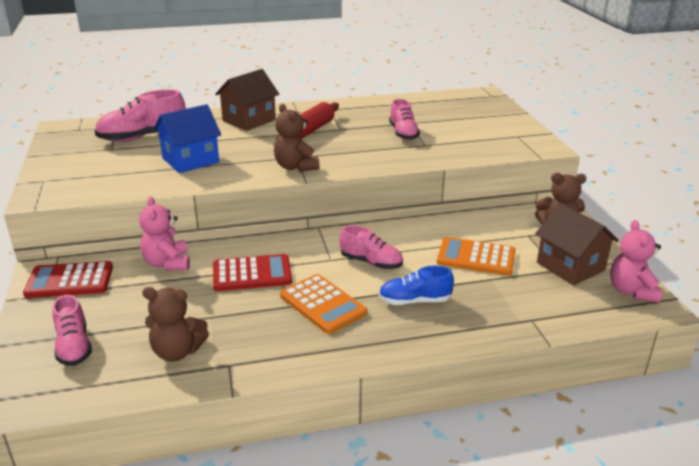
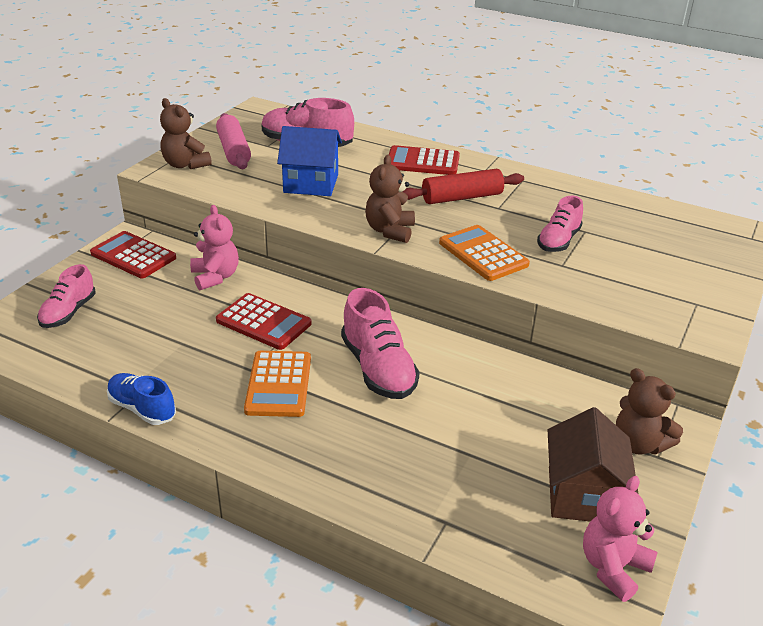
camera: 40 degrees right, 5 degrees up
(88, 161) = (234, 150): none -> pink rolling pin
(167, 263) = (215, 277): pink teddy bear -> pink teddy bear turned 135 degrees clockwise
(177, 351) = (122, 358): brown teddy bear -> brown teddy bear (185, 164)
(249, 120) = (422, 162): brown house -> red calculator
(371, 262) = (378, 368): pink shoe -> pink shoe, size x1.55
(415, 301) = (361, 430): blue shoe -> blue shoe (142, 409)
(476, 257) = (489, 423): orange calculator -> orange calculator (483, 254)

